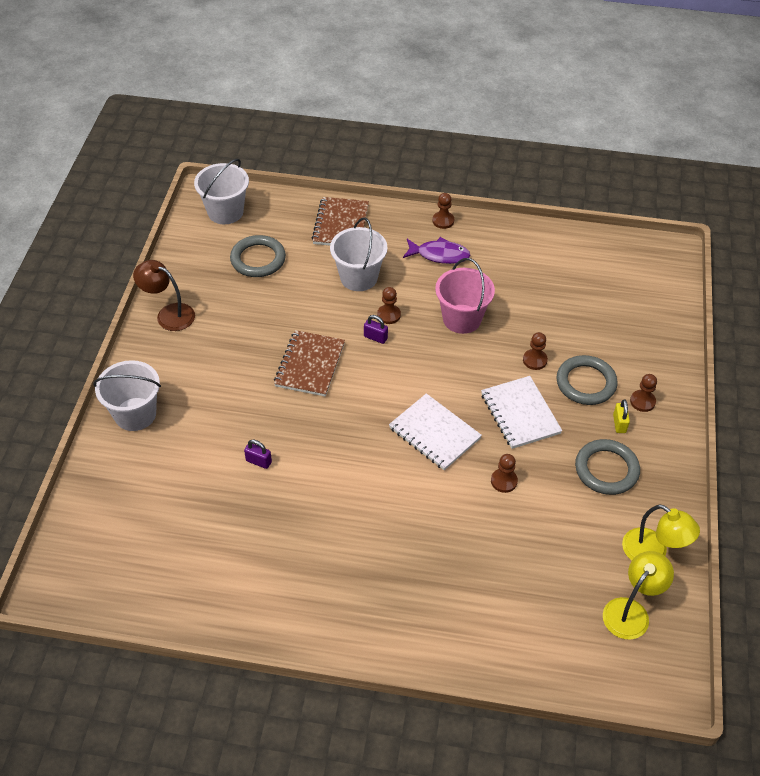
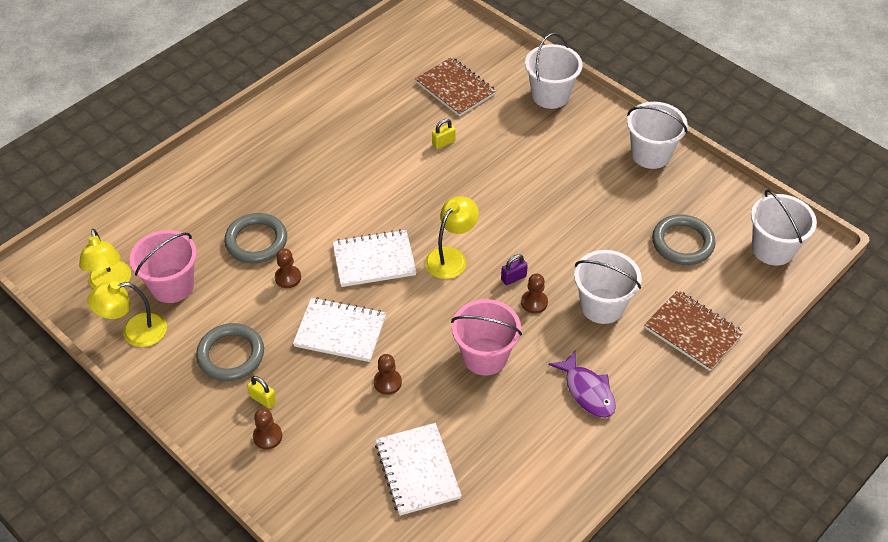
camera: 125 degrees right, 0 degrees up
(169, 314) = (650, 154): brown lamp -> white bucket
(258, 461) = (443, 143): purple padlock -> yellow padlock
(310, 365) = (517, 217): brown notebook -> brown notebook (455, 88)
(388, 385) = (451, 257): none -> yellow lamp
(439, 255) = (587, 391): purple fish -> purple fish turned 75 degrees counterclockwise
(443, 221) = (639, 426): brown pawn -> none
(582, 308) = (417, 470): none -> white notebook
(586, 383) = (327, 405): grey ring -> grey ring (256, 241)
(588, 560) = (172, 286): none -> pink bucket

